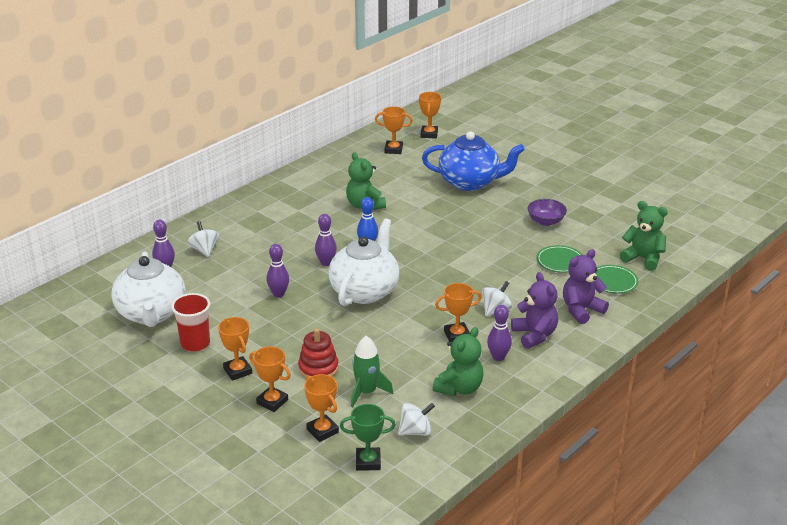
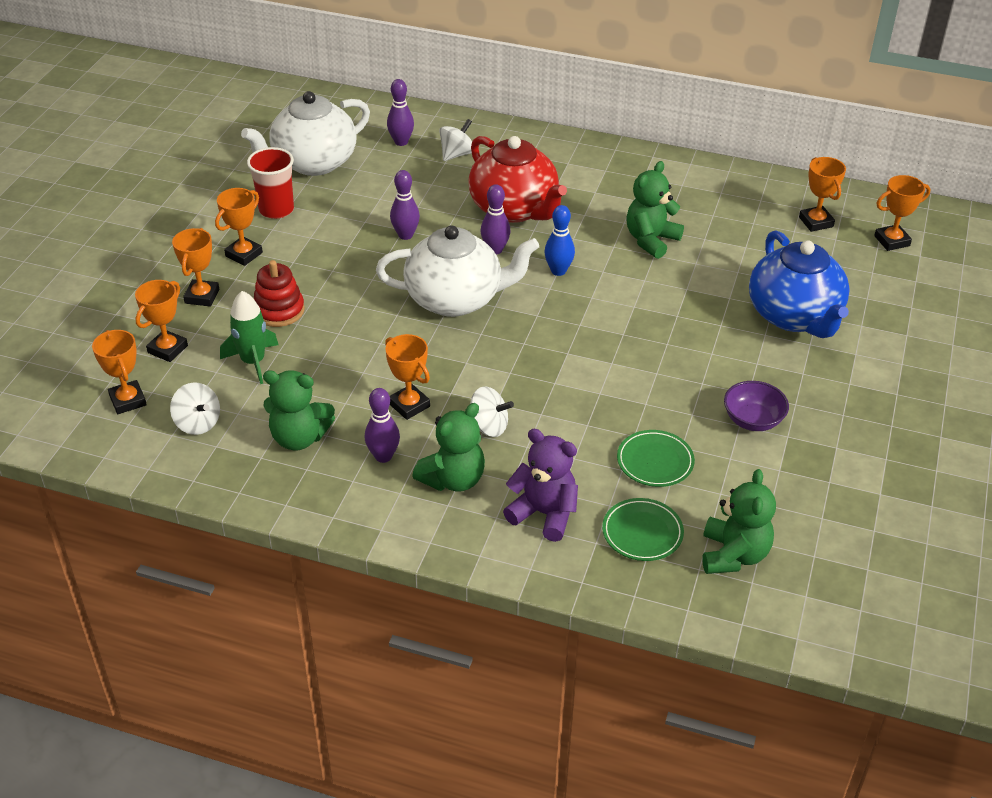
camera: 65 degrees right, 10 degrees up
(289, 244) = (514, 209): none -> red teapot
(368, 462) = (128, 400): green trophy -> orange trophy
(534, 335) = (453, 479): purple teddy bear -> green teddy bear

